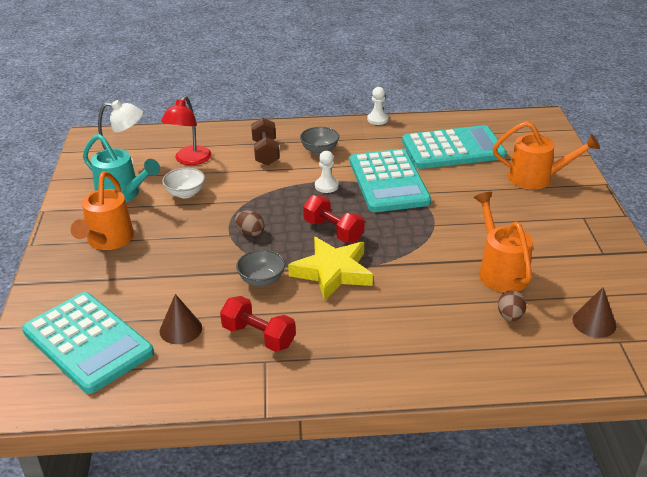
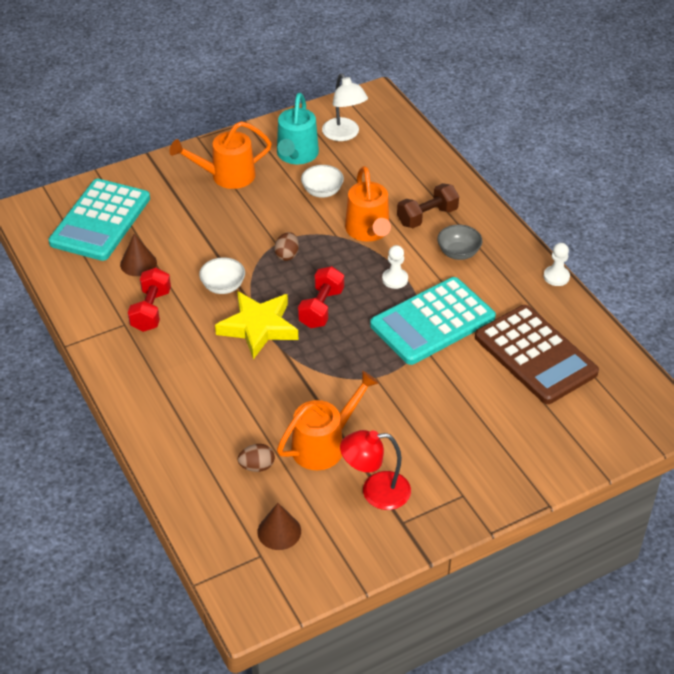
camera: 65 degrees right, 10 degrees up
(189, 160) = (379, 172): red lamp -> red lamp (375, 491)
(261, 280) = (223, 286): grey bowl -> white bowl
(453, 149) = (535, 355): turquoise calculator -> brown calculator
(537, 178) = (519, 441): orange watering can -> orange watering can (369, 232)

